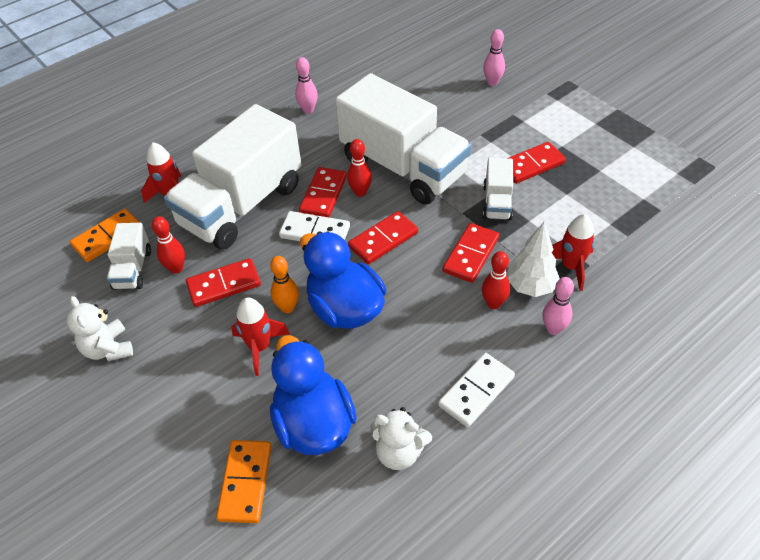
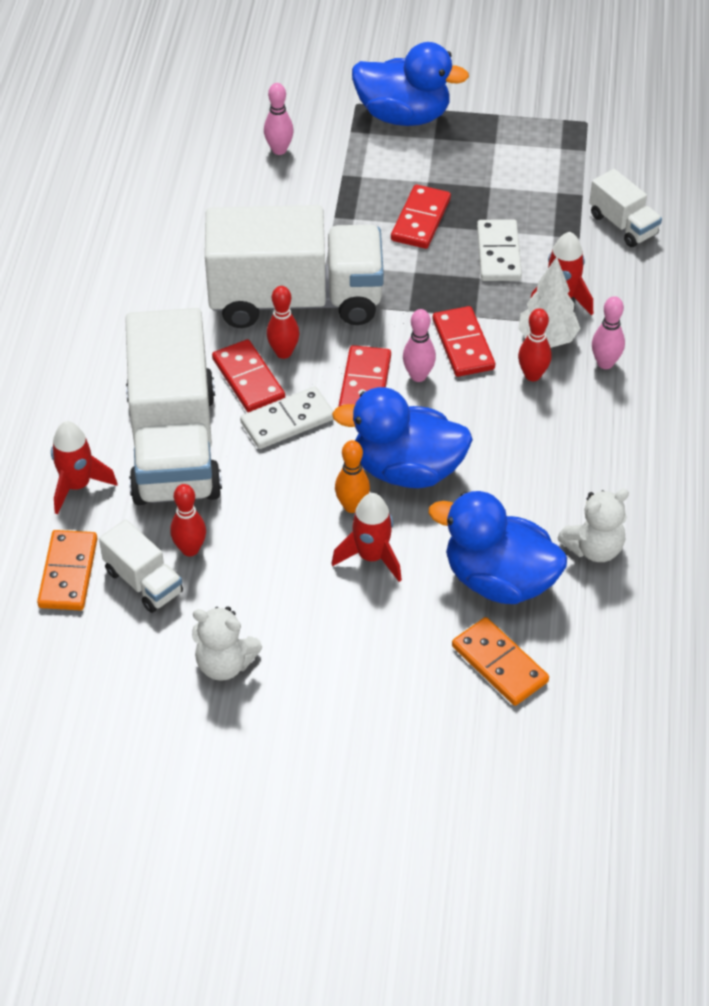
camera: 45 degrees left, 0 degrees up
(224, 284) = (261, 530): red domino -> none
(308, 110) = (110, 299): pink bowling pin -> pink bowling pin (418, 376)
(476, 391) = (600, 458): white domino -> white domino (498, 253)
(497, 202) = (430, 278): white truck -> white truck (623, 225)
(590, 101) = (403, 115): none -> blue duck

